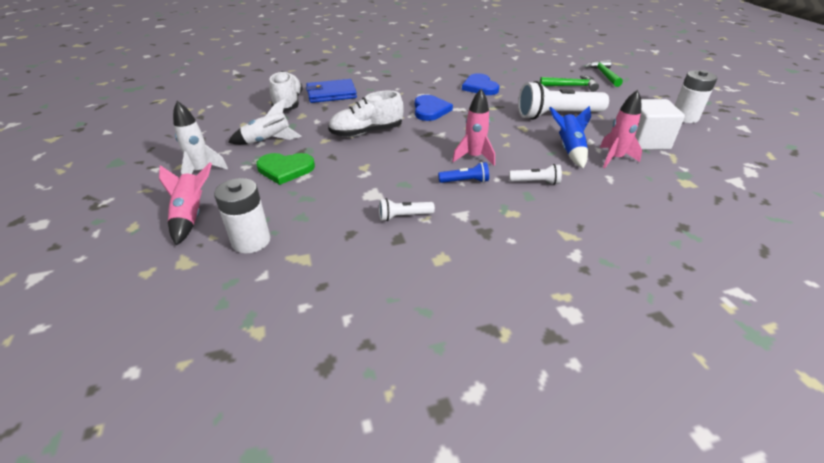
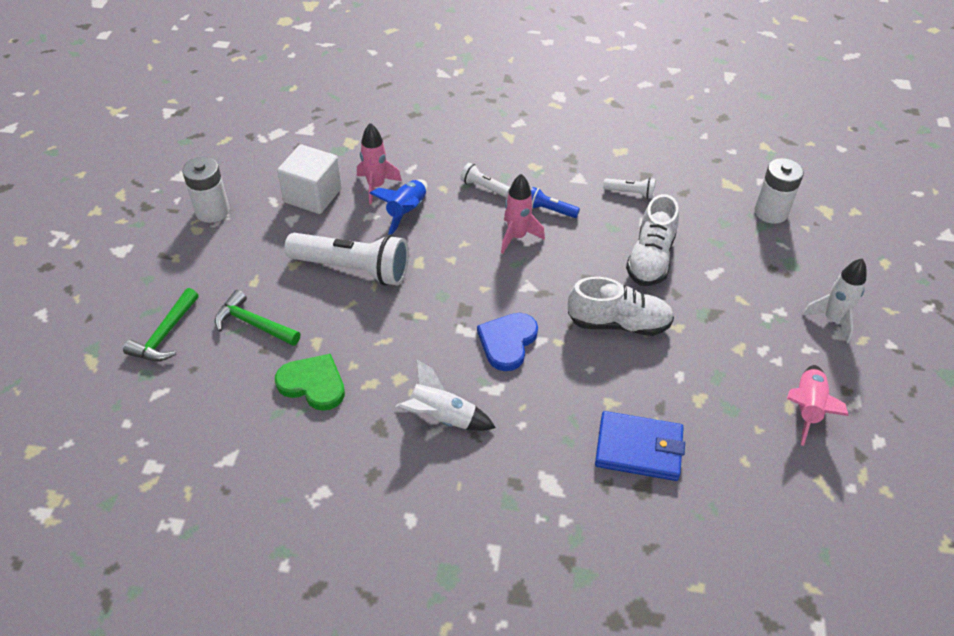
camera: 155 degrees left, 10 degrees up
(191, 216) = (830, 257): pink rocket -> pink rocket (807, 408)
(268, 141) = (753, 351): white rocket -> white rocket (442, 418)
(285, 169) = (734, 290): green heart -> green heart (313, 384)
(288, 103) = (716, 444): white shoe -> white shoe (650, 258)
(480, 87) = (389, 375): blue heart -> none

